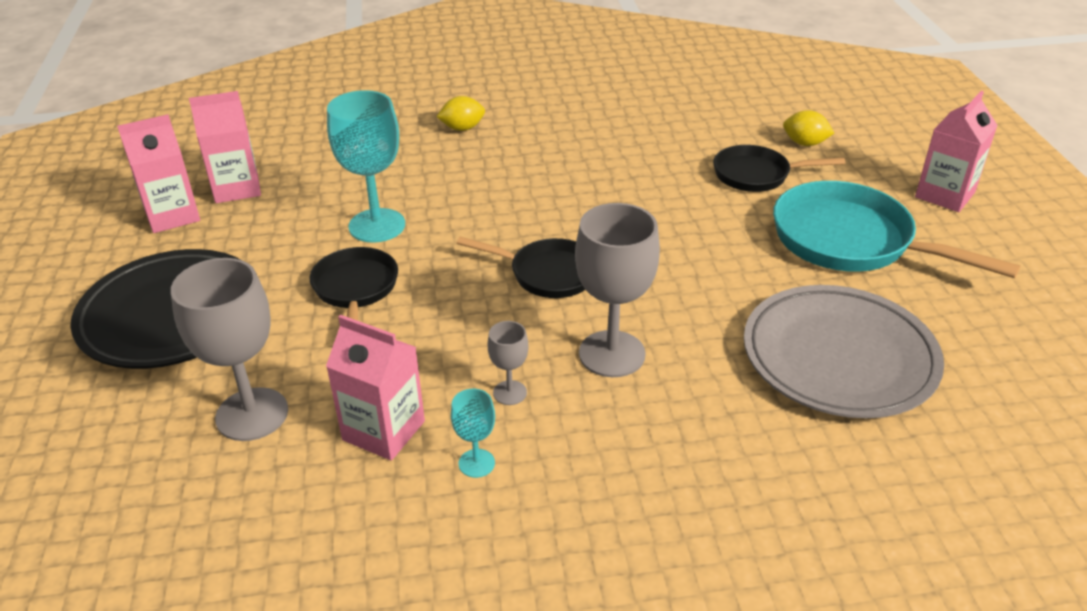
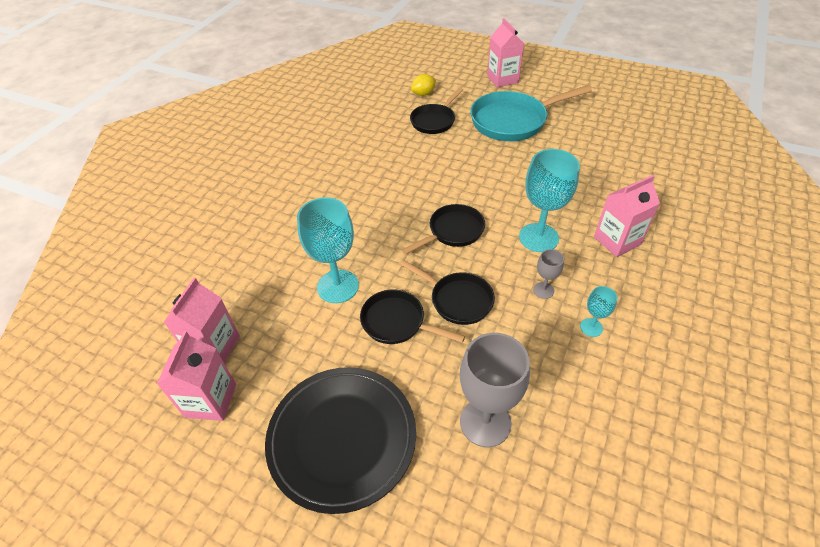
camera: 55 degrees left, 10 degrees up
(383, 430) = (541, 358): pink carton -> pink carton (617, 241)
(429, 322) = (457, 300): none -> black pan
(462, 128) = (269, 204): yellow lemon -> none
(612, 354) = (538, 237): grey goblet -> turquoise goblet
(839, 357) = (591, 167): grey plate -> none

